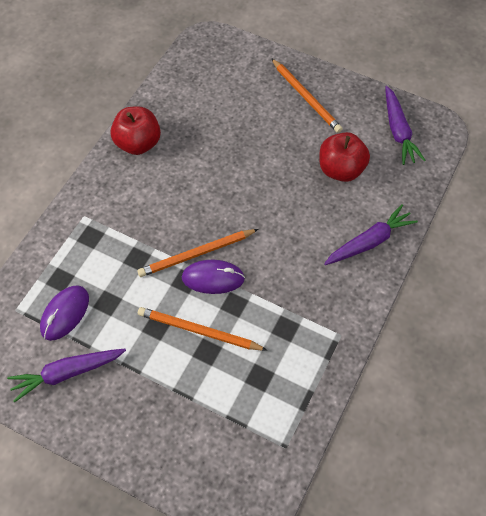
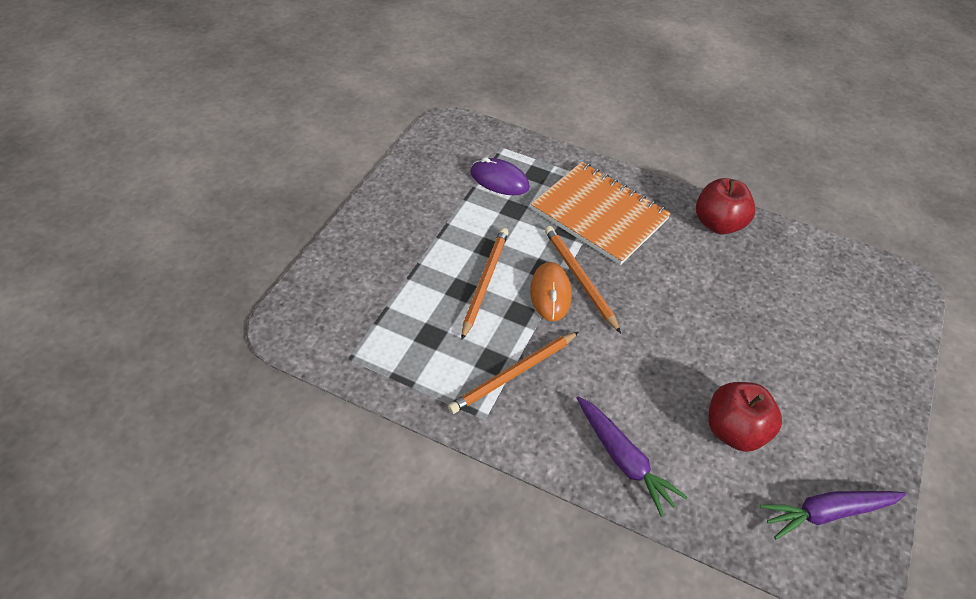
camera: 85 degrees right, 10 degrees down
(67, 373) = (437, 186): purple carrot -> none
(120, 231) = (599, 214): none -> orange notebook
(213, 278) = (550, 293): purple mouse -> orange mouse
(306, 97) = (849, 393): orange pencil -> orange pencil (514, 374)

